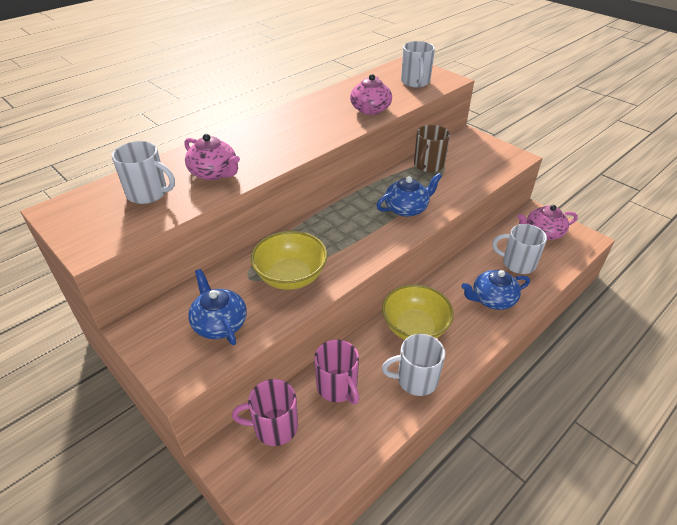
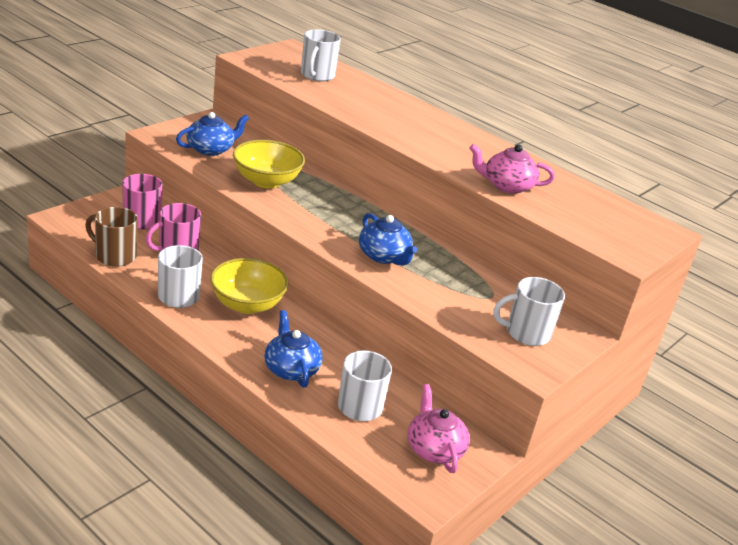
camera: 80 degrees right, 10 degrees down
(214, 173) = (352, 100): pink teapot -> none
(415, 82) = (604, 227): white mug -> white mug (526, 333)
(428, 165) = (484, 285): brown mug -> brown mug (114, 256)

